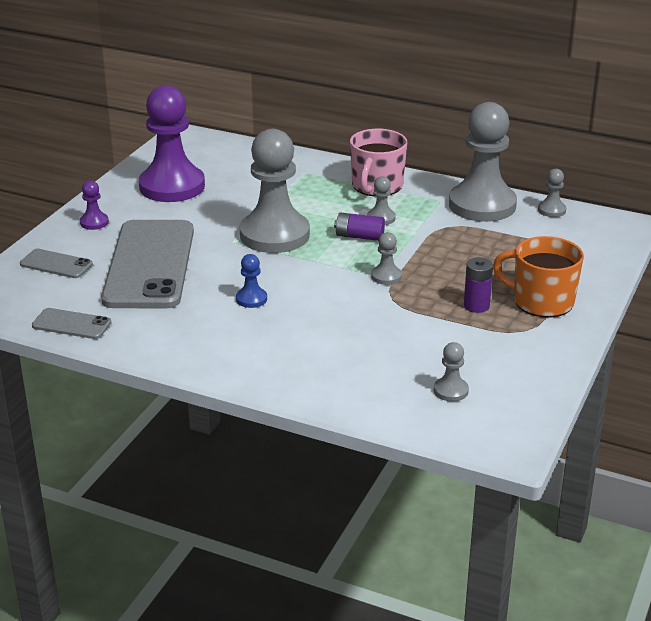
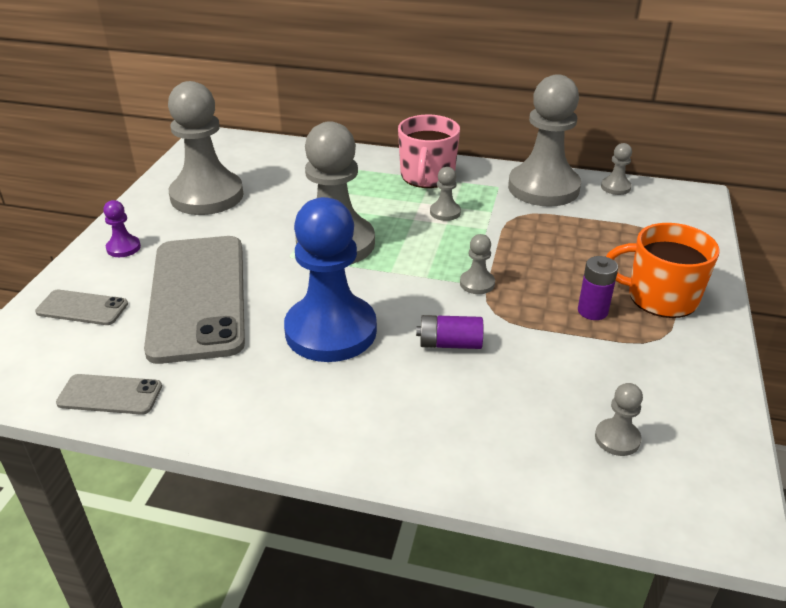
camera: 10 degrees left, 5 degrees up
(172, 186) = (207, 196): purple pawn -> grey pawn
(251, 299) = (331, 331): blue pawn -> blue pawn, size x2.42
(359, 236) = (429, 236): purple battery -> purple battery (449, 344)

